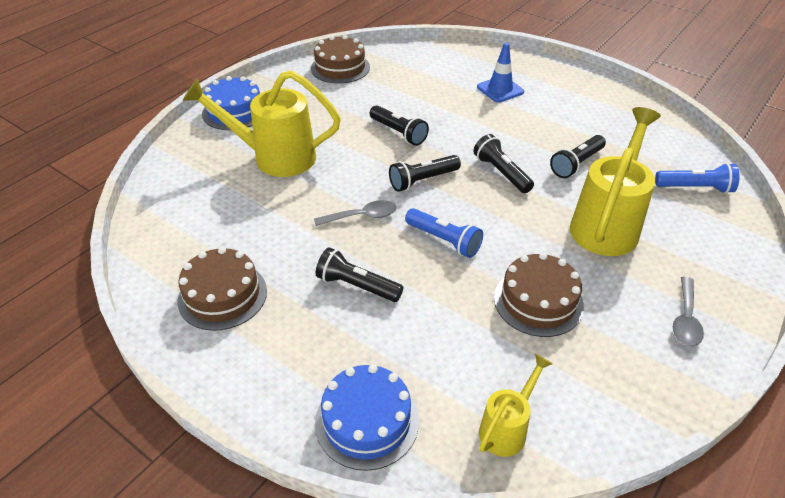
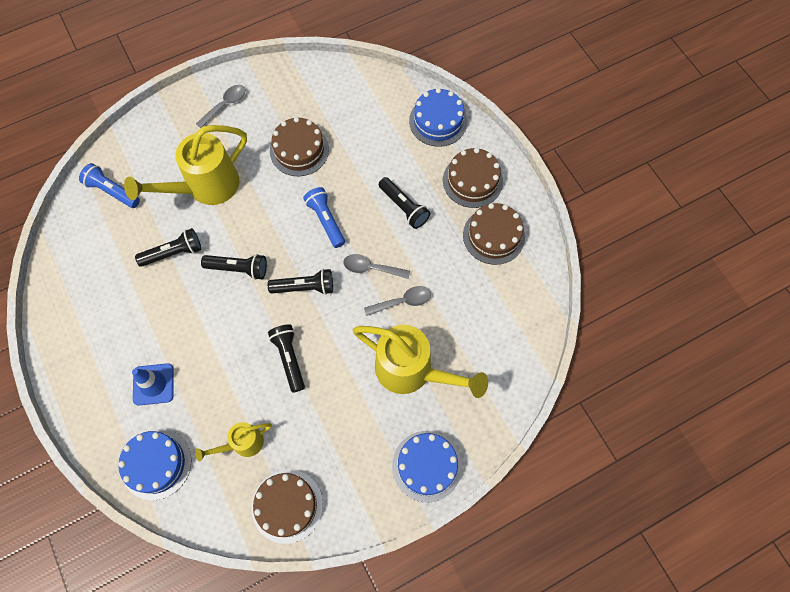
camera: 155 degrees left, 25 degrees up
(275, 352) = (472, 181): none -> brown cake
(310, 201) = (402, 301): none -> grey spoon
(455, 59) = (156, 464): none -> blue cake
(501, 173) = (238, 269): black flashlight -> black flashlight turned 75 degrees counterclockwise
(506, 428) = (370, 90): yellow watering can -> yellow watering can (243, 443)

